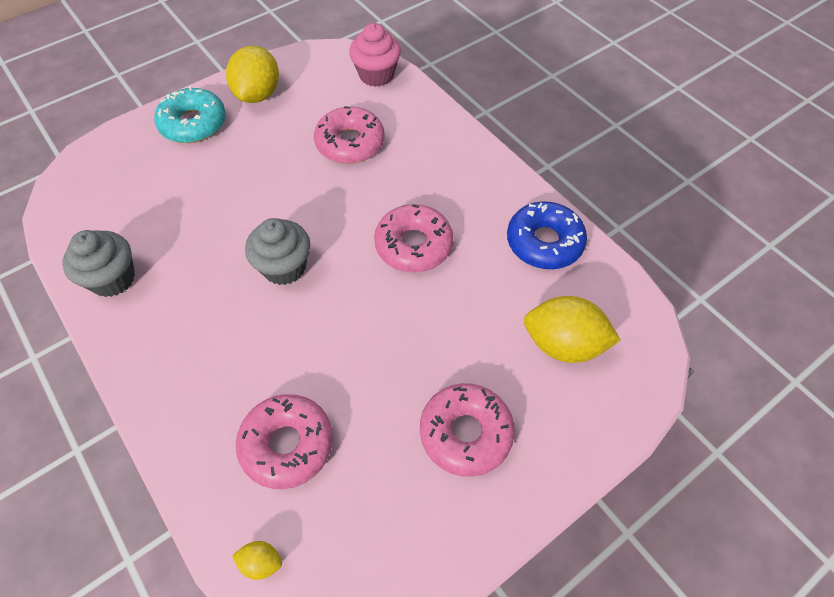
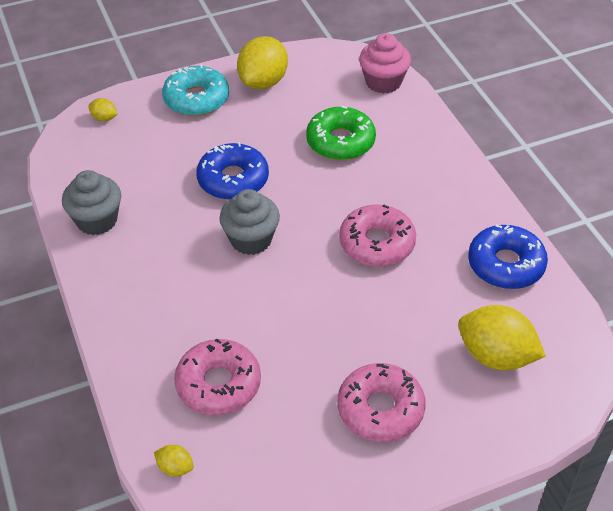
camera: 15 degrees right, 10 degrees down
(99, 161) = (104, 118): none -> yellow lemon
(250, 204) = (233, 180): none -> blue donut
(350, 143) = (340, 141): pink donut -> green donut

